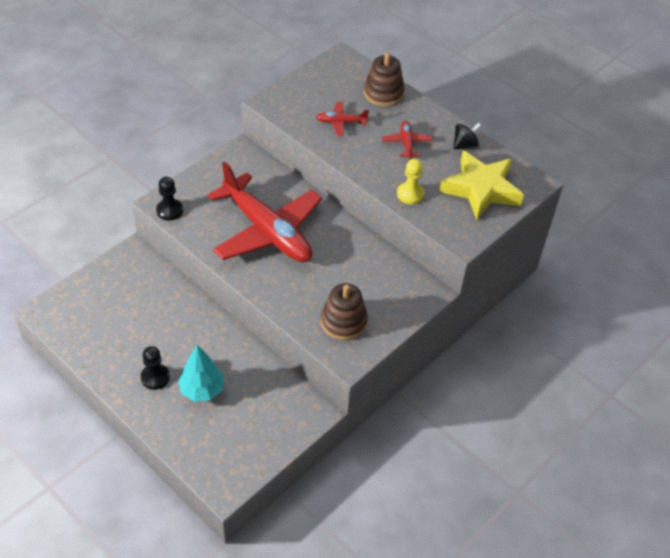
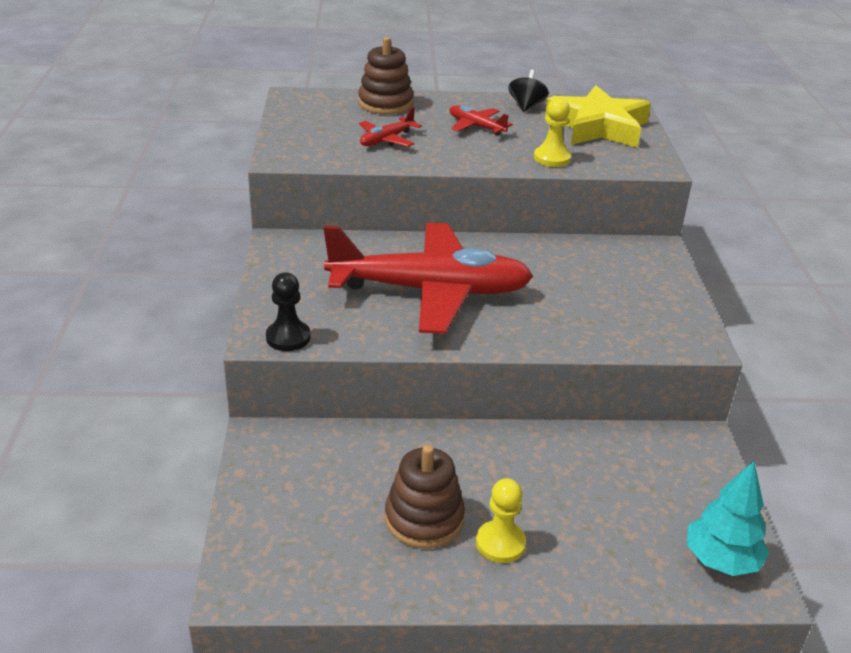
camera: 45 degrees left, 15 degrees down
(155, 377) = (500, 543): black pawn -> yellow pawn
(202, 390) = (569, 512): turquoise tree -> turquoise tree (721, 560)
(343, 322) = (637, 316): brown stacking toy -> brown stacking toy (424, 519)

